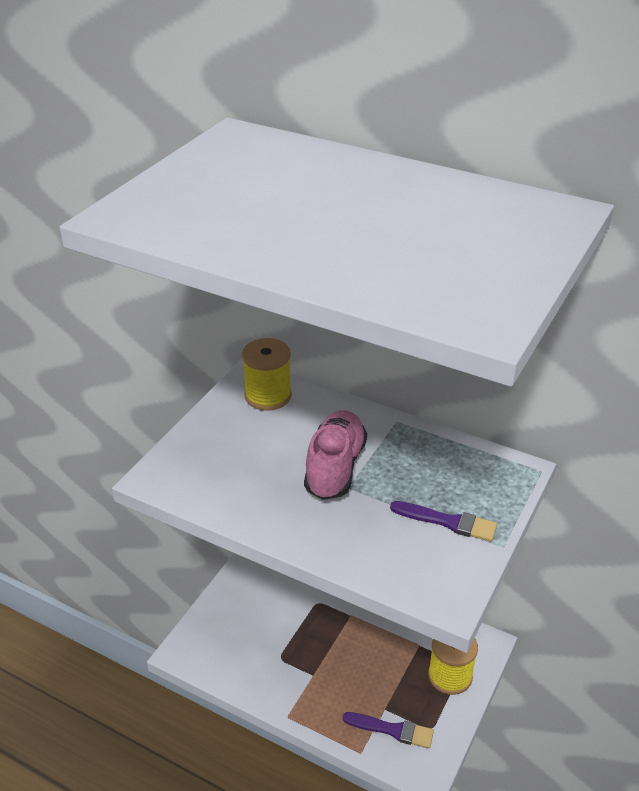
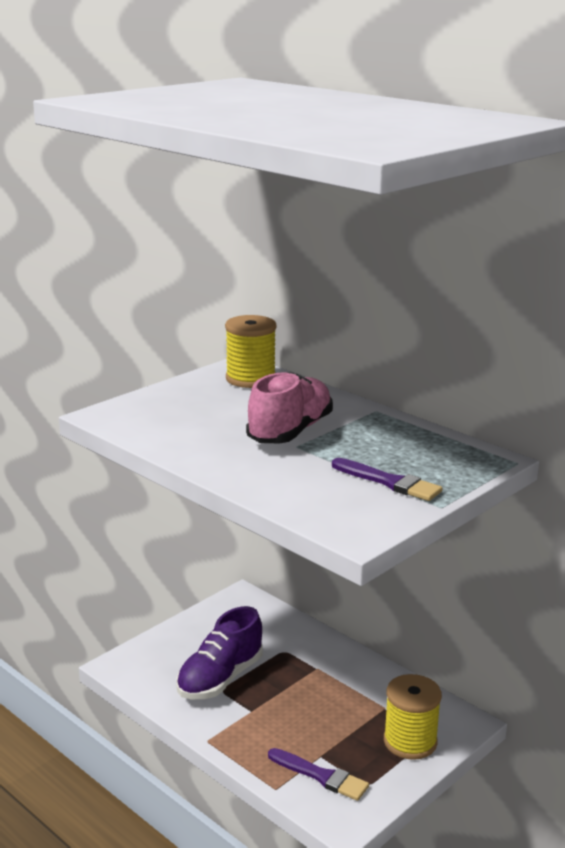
camera: 15 degrees right, 15 degrees down
(274, 646) = (220, 678): none -> purple shoe

